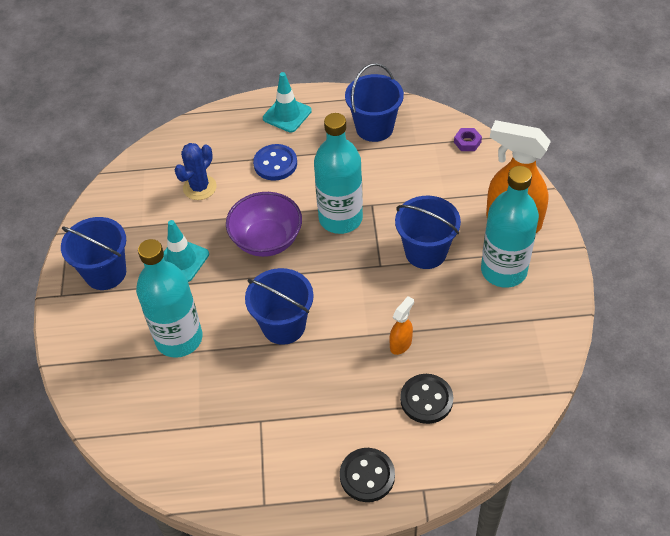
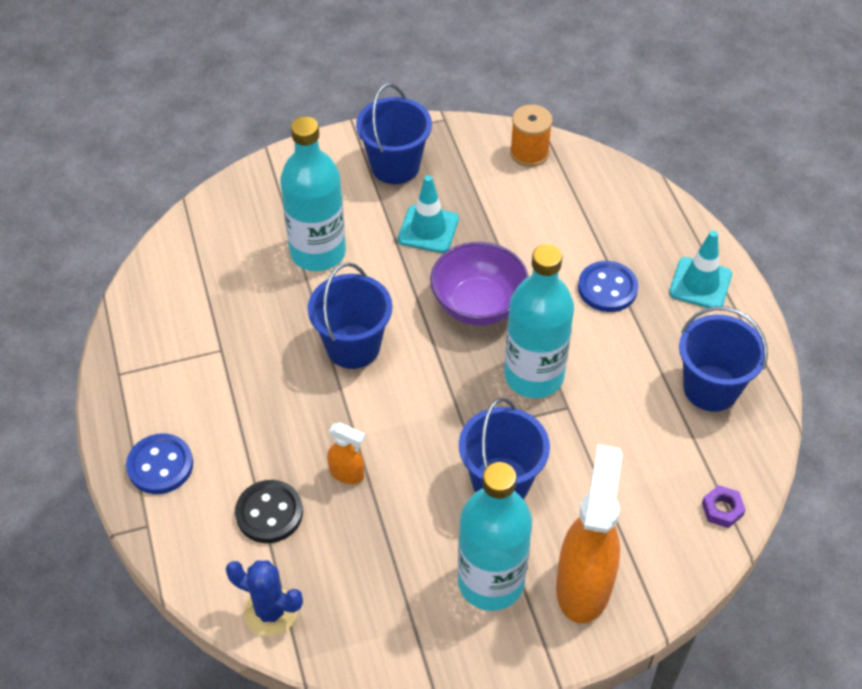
camera: 75 degrees right, 0 degrees up
(128, 185) = (529, 153): none -> orange spool
(199, 187) = (544, 220): blue cactus -> blue cactus (270, 612)
(367, 476) = (160, 465): black button -> blue button

